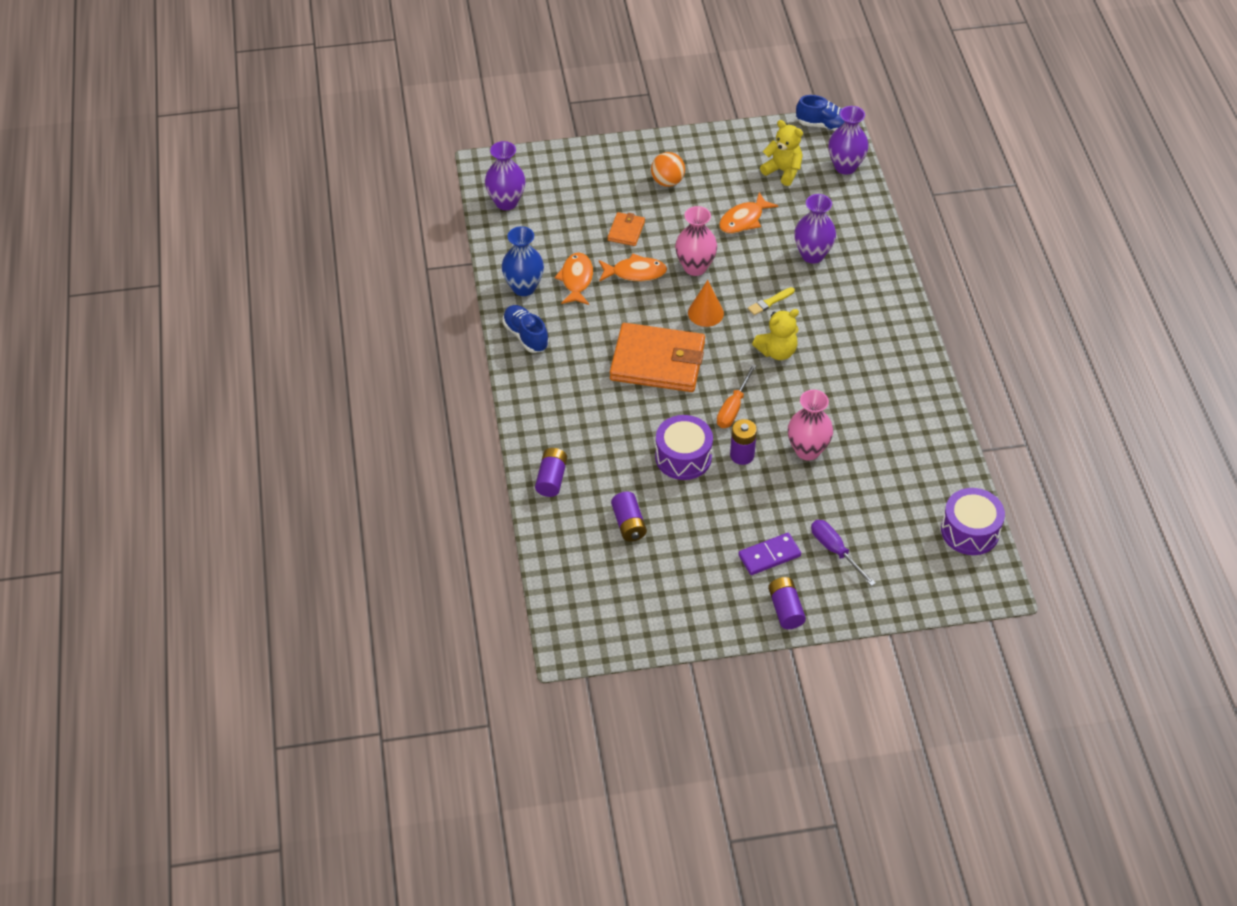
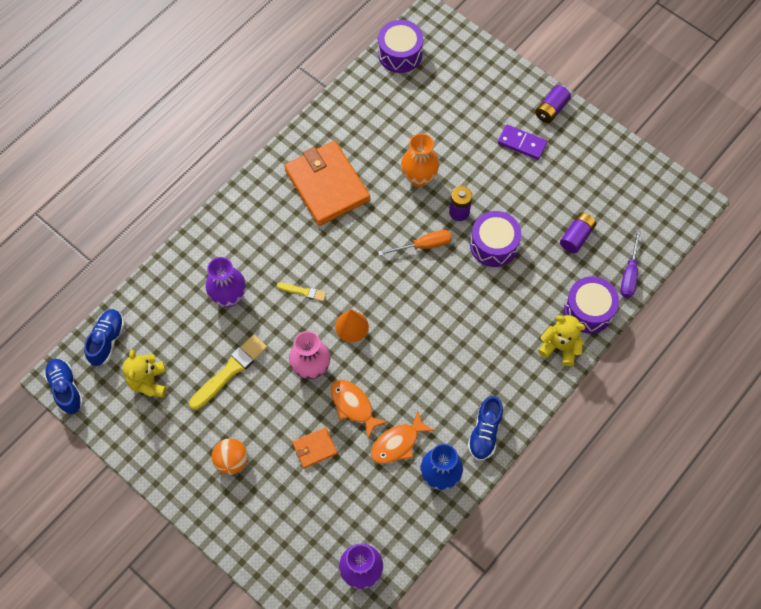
camera: 130 degrees left, 15 degrees up
(551, 479) = (588, 310): purple battery -> purple drum
(658, 361) = (426, 323): orange wallet -> orange wallet (327, 185)
(743, 220) = (230, 371): orange fish -> yellow brush
(777, 351) = (348, 254): yellow teddy bear -> yellow teddy bear (560, 347)
(807, 450) = (419, 178): pink vase -> orange vase
(835, 551) = (483, 112): purple screwdriver -> purple screwdriver (629, 274)
(845, 166) = (107, 340): purple vase -> blue shoe

